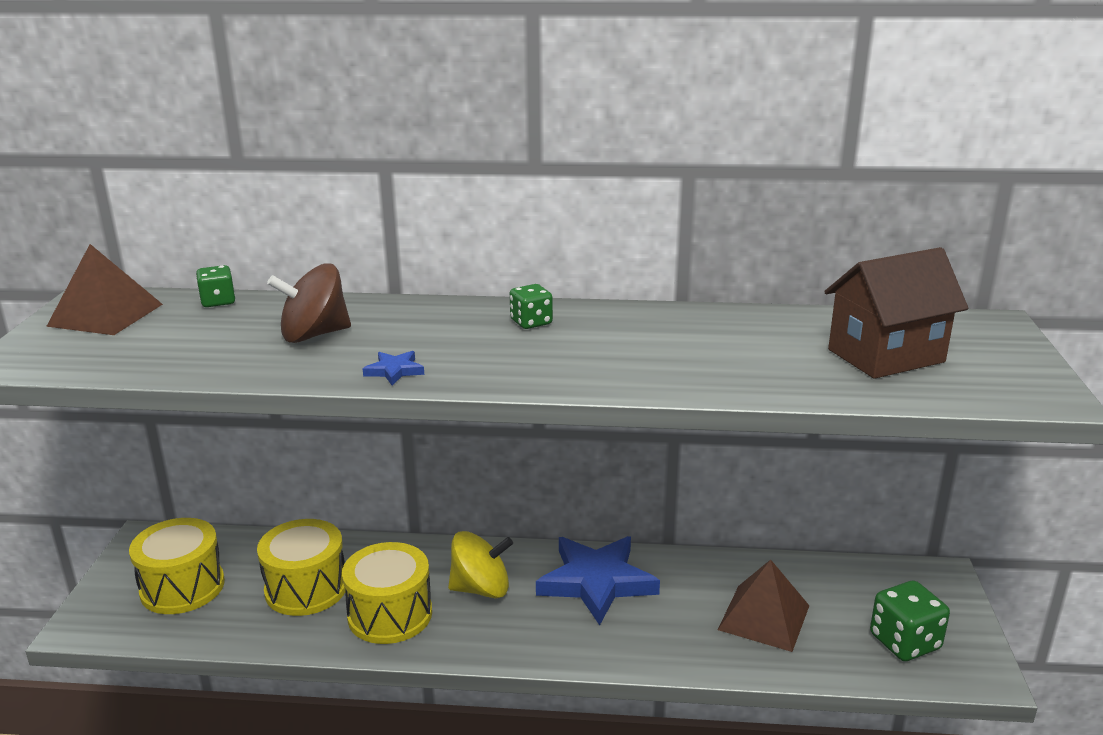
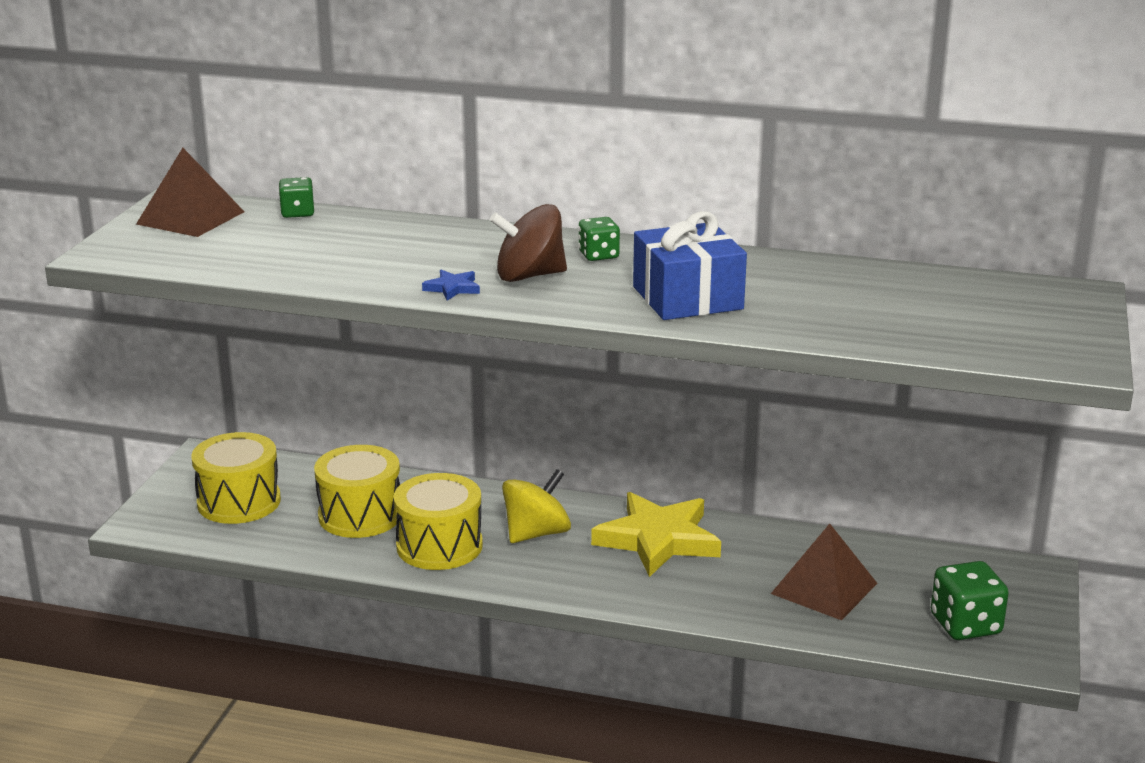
camera: 10 degrees right, 0 degrees up
(314, 335) = (384, 251): brown spinning top -> brown spinning top (529, 276)
(481, 589) = (536, 533): yellow spinning top -> yellow spinning top turned 45 degrees counterclockwise
(596, 582) = (658, 540): blue star -> yellow star
(636, 361) = (687, 298): none -> blue gift
(886, 356) = (941, 313): brown house -> none

